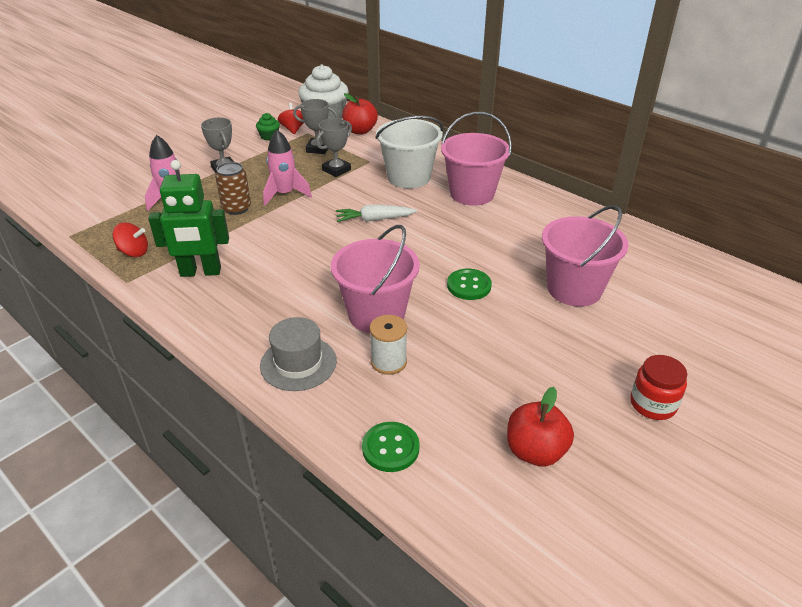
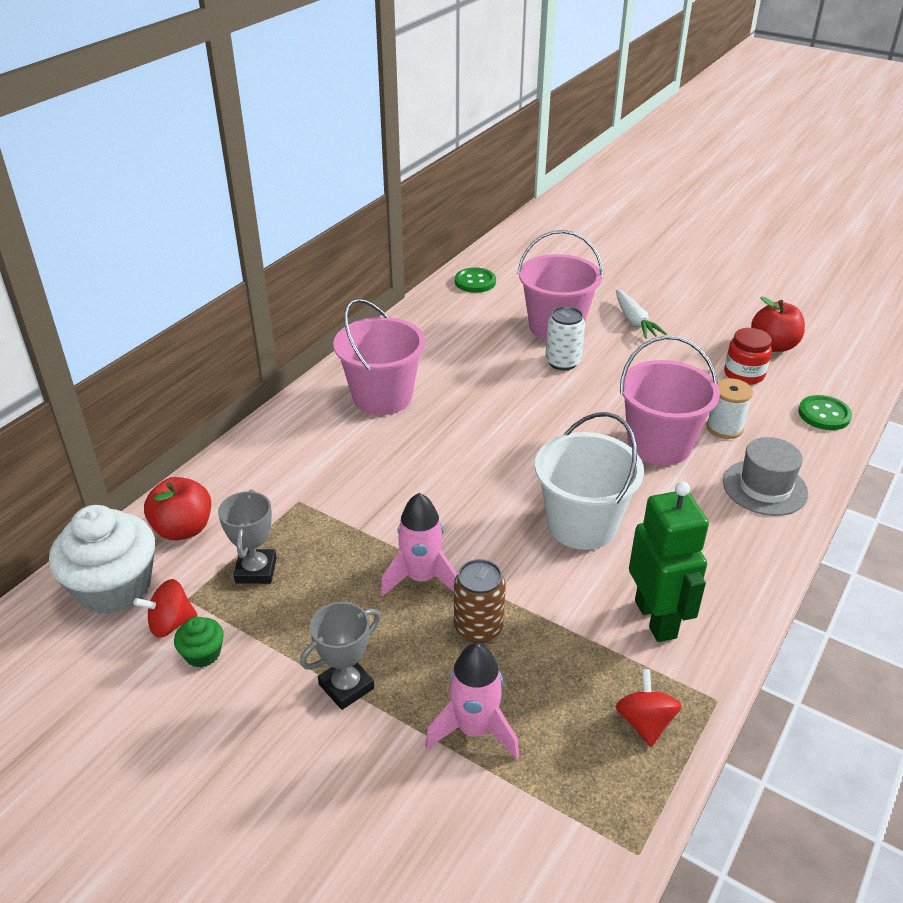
camera: 100 degrees left, 0 degrees up
(336, 170) = (332, 533): grey trophy -> none
(374, 219) = (468, 472): white carrot -> white carrot (634, 321)
(408, 177) = (346, 455): white bucket -> white bucket (582, 525)
(469, 286) = (579, 388): green button -> green button (475, 282)
(511, 283) = (563, 362): none -> white can
(652, 404) = (688, 296): red jar -> red jar (744, 374)

